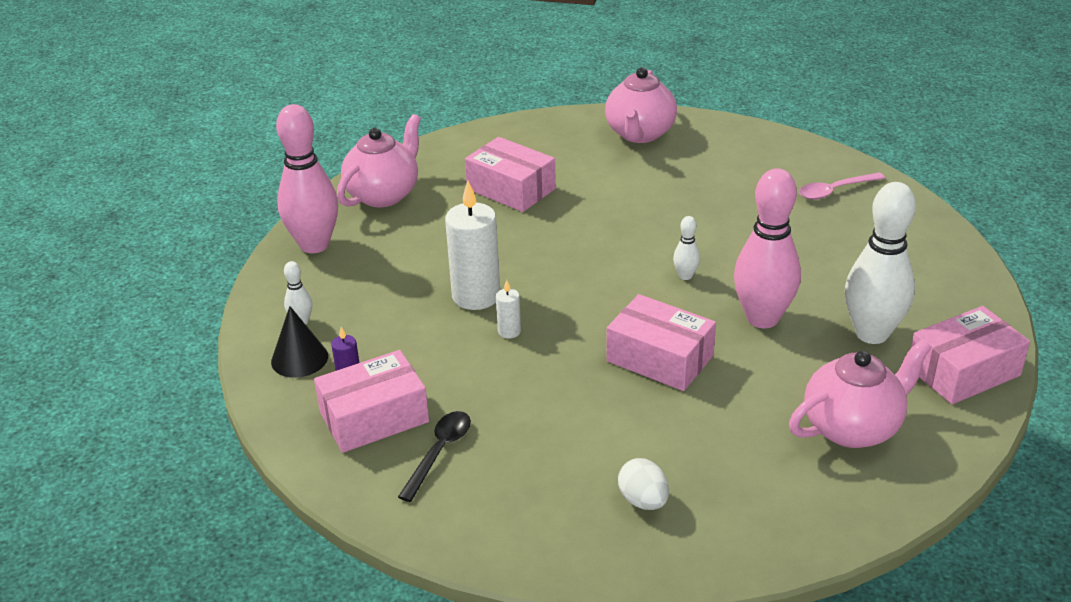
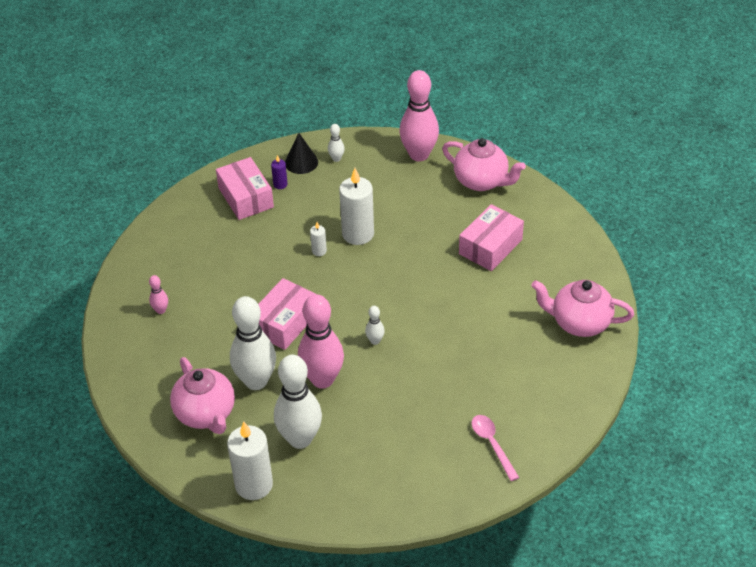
camera: 90 degrees right, 10 degrees up
(439, 452) = (213, 226): black spoon -> none
(643, 501) = (161, 310): white egg -> pink bowling pin
(778, 380) = (256, 381): none -> white bowling pin
(963, 371) = (254, 485): pink box -> white candle

